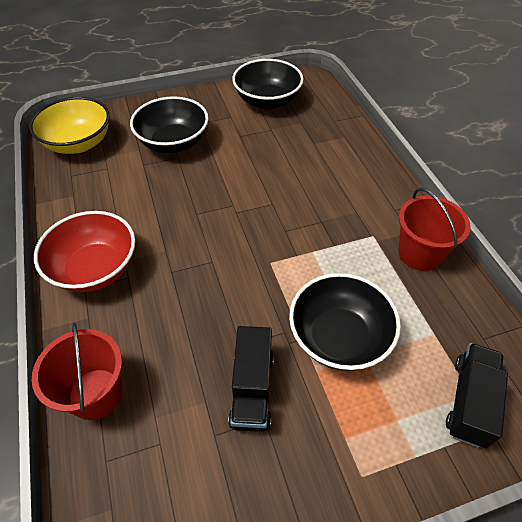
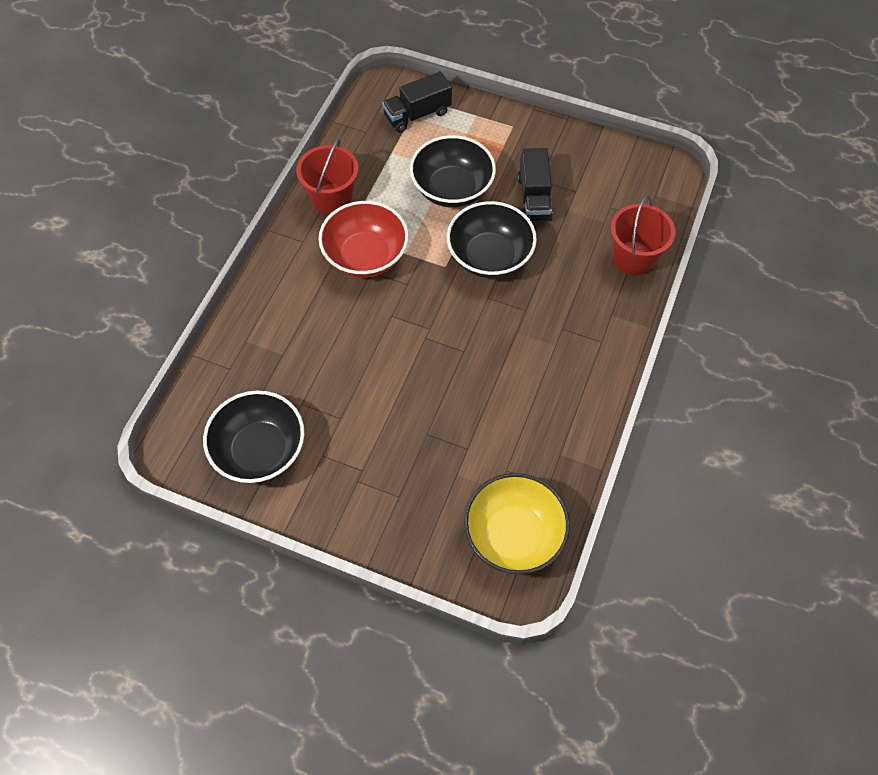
camera: 140 degrees left, 10 degrees up
(95, 269) = (584, 353): red bowl -> red bowl (365, 256)
(173, 143) = (414, 458): black bowl -> black bowl (489, 257)
(252, 389) = (534, 198): black truck -> black truck turned 135 degrees clockwise

